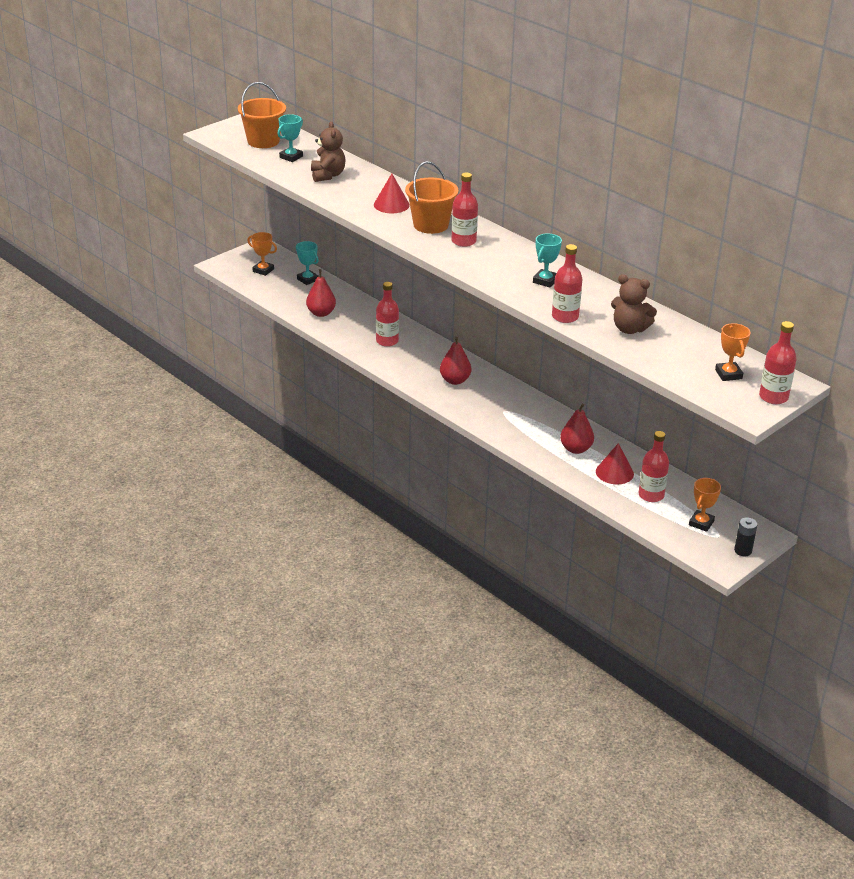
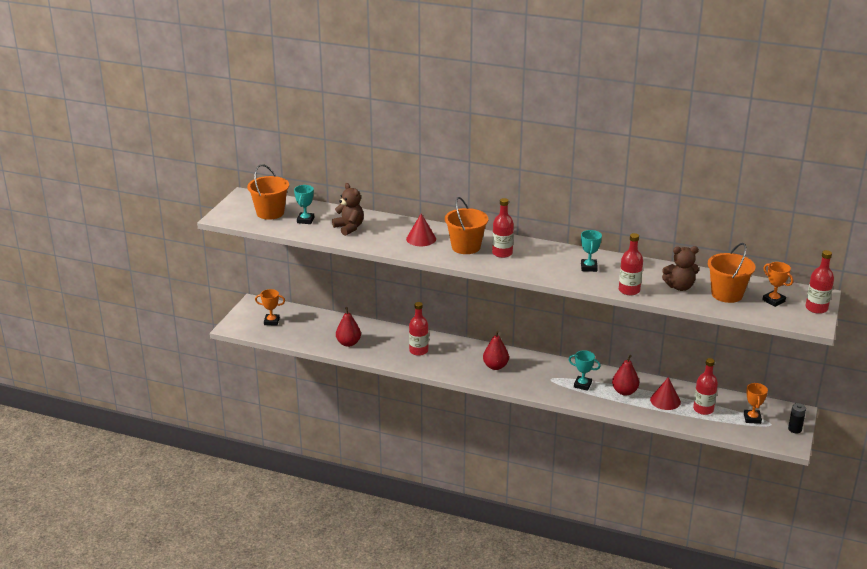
camera: 25 degrees left, 5 degrees down
(307, 279) = (314, 319): turquoise trophy -> turquoise trophy (582, 385)
(678, 352) = (727, 294): none -> orange bucket

